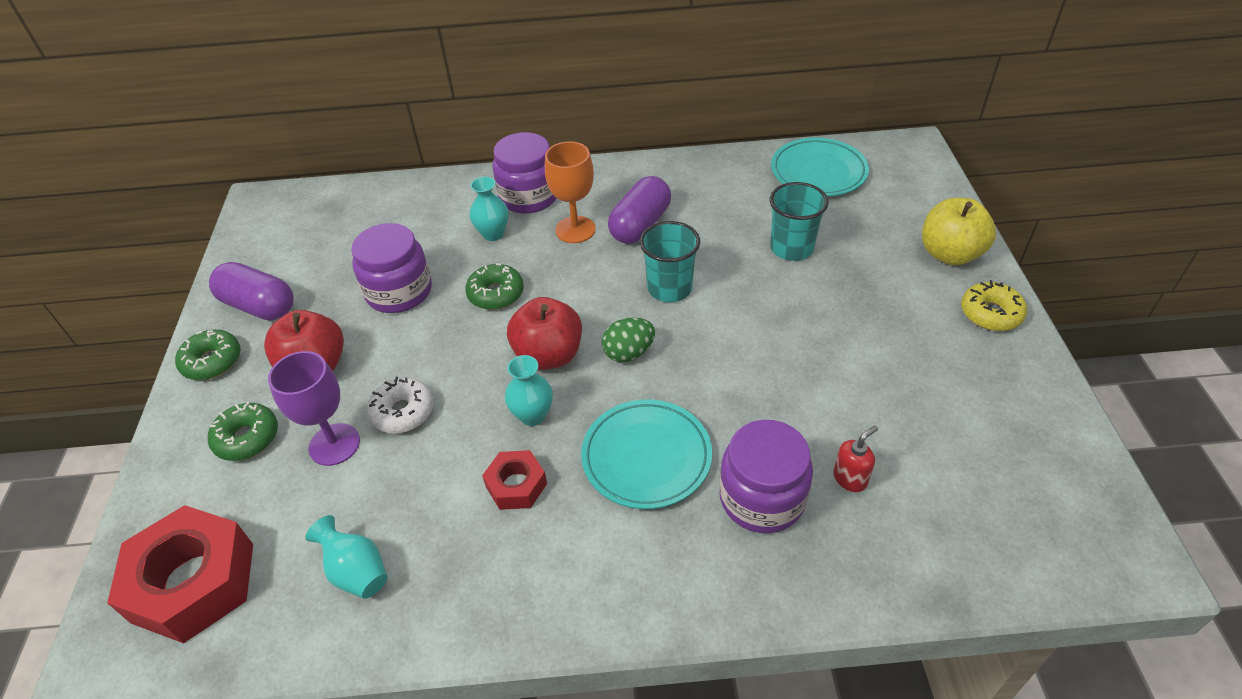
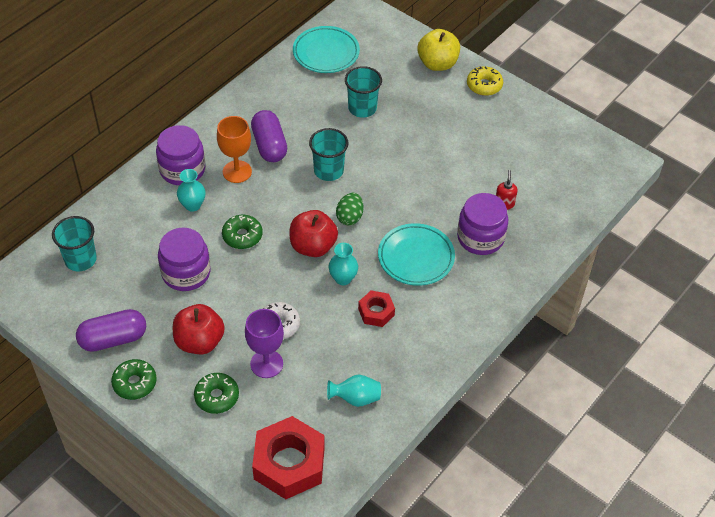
camera: 50 degrees left, 5 degrees up
(339, 218) = (80, 259): none -> turquoise cup

